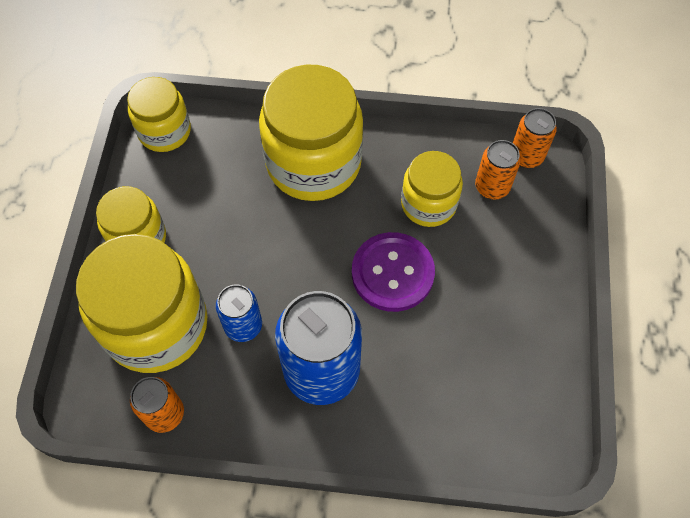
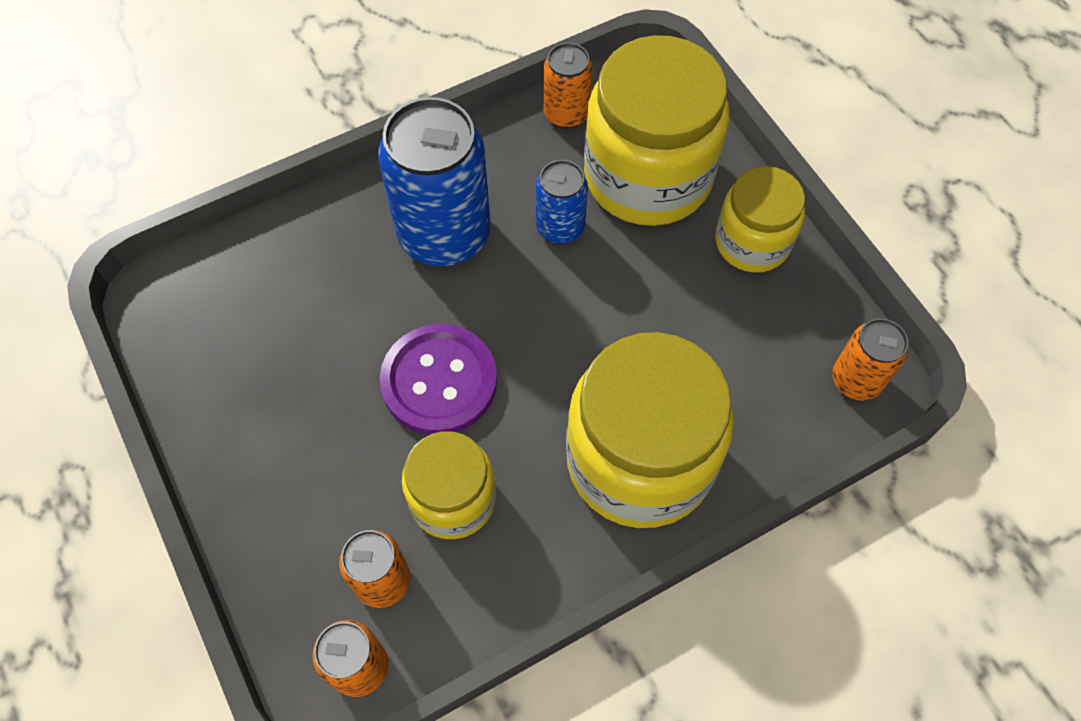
camera: 145 degrees right, 0 degrees up
(164, 131) = (856, 380): yellow jar -> orange can

